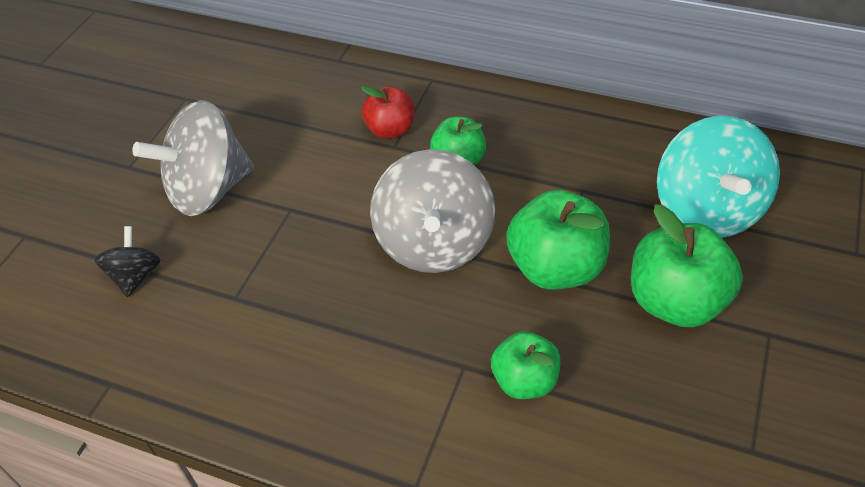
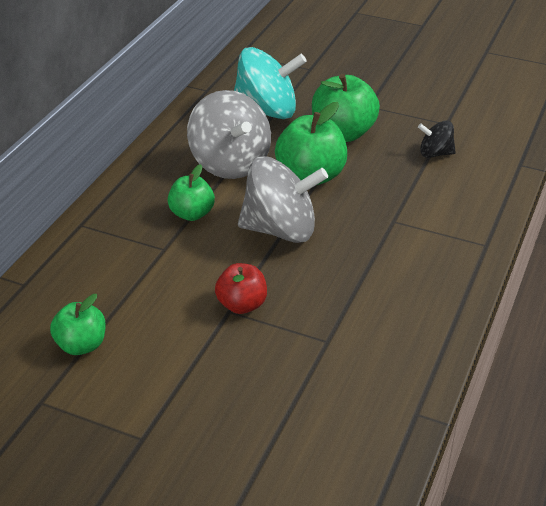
camera: 90 degrees left, 10 degrees down
(135, 276) = (297, 412): black spinning top -> black spinning top (435, 153)
(208, 190) = (192, 369): grey spinning top -> grey spinning top (230, 164)
(390, 130) = (142, 250): red apple -> red apple (242, 305)
(524, 381) = (404, 196): green apple -> green apple (81, 345)

